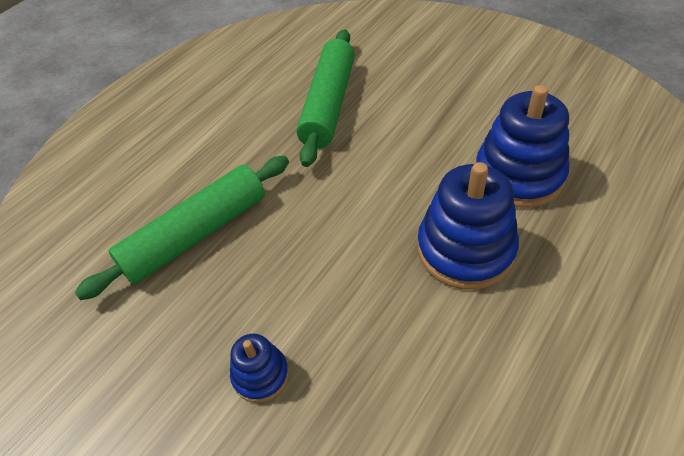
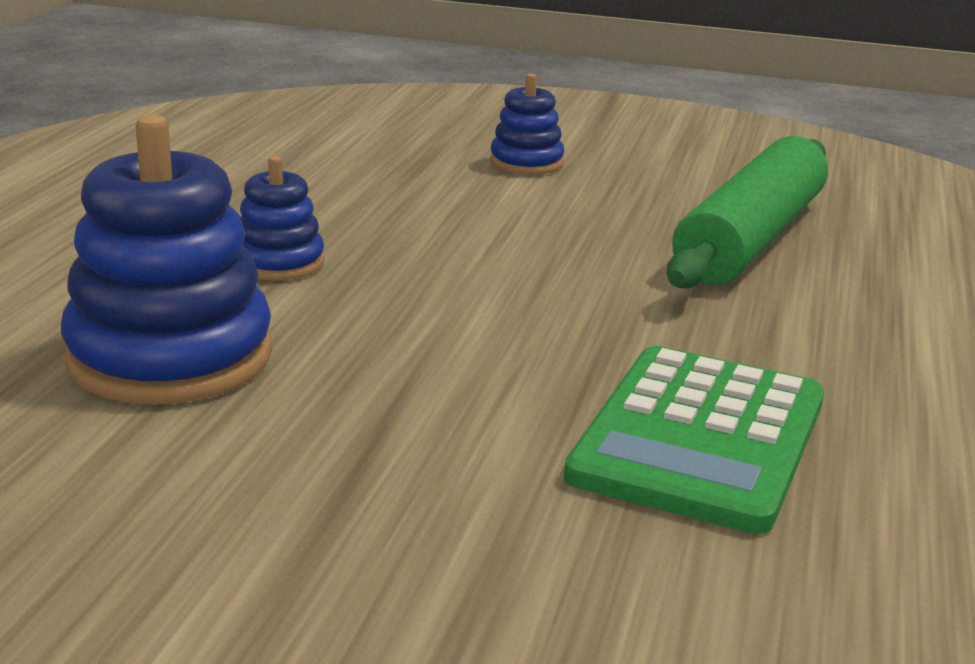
camera: 155 degrees right, 25 degrees down
(328, 104) = (700, 439): green rolling pin -> green calculator
(465, 249) = (278, 263): blue stacking toy -> blue stacking toy, size x0.52

